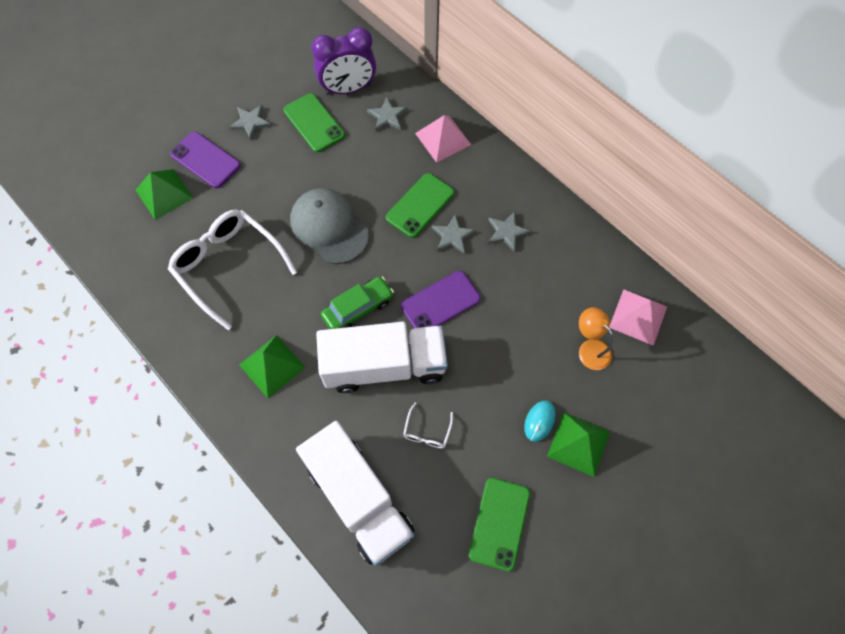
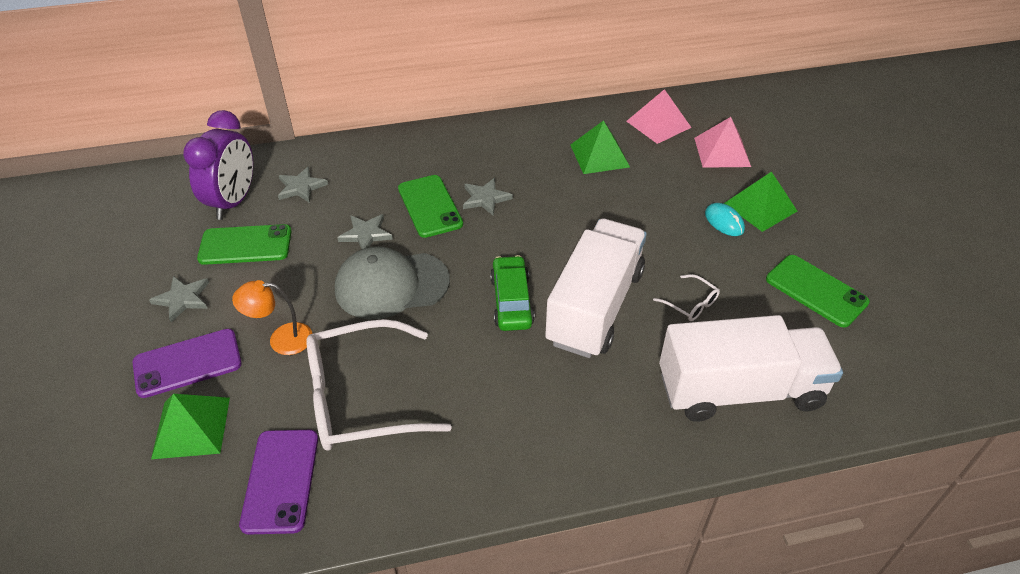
camera: 60 degrees left, 20 degrees down
(272, 366) = (528, 406): green pyramid -> green pyramid (599, 155)
(440, 302) = (553, 236): purple phone -> purple phone (280, 480)
(443, 138) = (369, 160): pink pyramid -> pink pyramid (722, 152)
(507, 232) = (512, 162): grey star -> grey star (366, 234)
(590, 348) = (670, 162): orange lamp -> orange lamp (281, 339)

